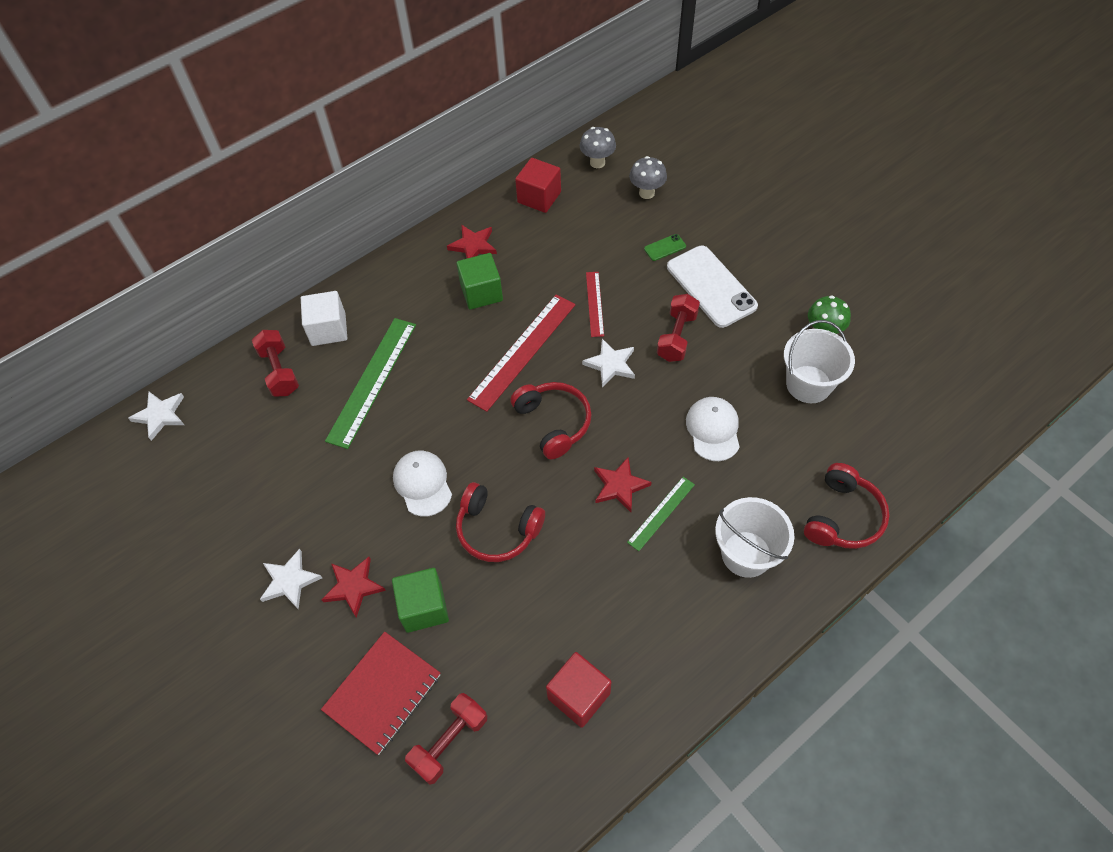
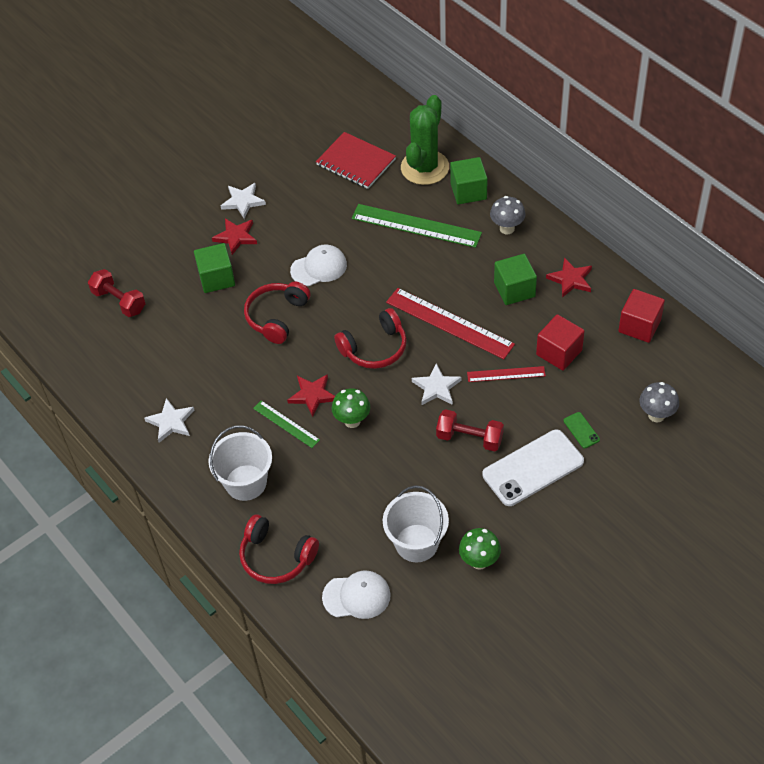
camera: 90 degrees right, 5 degrees down
(160, 415) = (383, 107): white star -> white star (171, 422)
(279, 371) = (425, 167): red dumbbell -> green cactus
(328, 329) = (468, 191): white cube -> green cube
(383, 693) = (156, 262): red notebook -> red notebook (356, 162)
(579, 696) = (142, 372): red cube -> red cube (559, 352)
(597, 162) = (695, 372): grey mushroom -> grey mushroom (507, 228)
(656, 444) = (352, 421): none -> green mushroom
(713, 430) = (366, 464): white cap -> white cap (356, 596)

